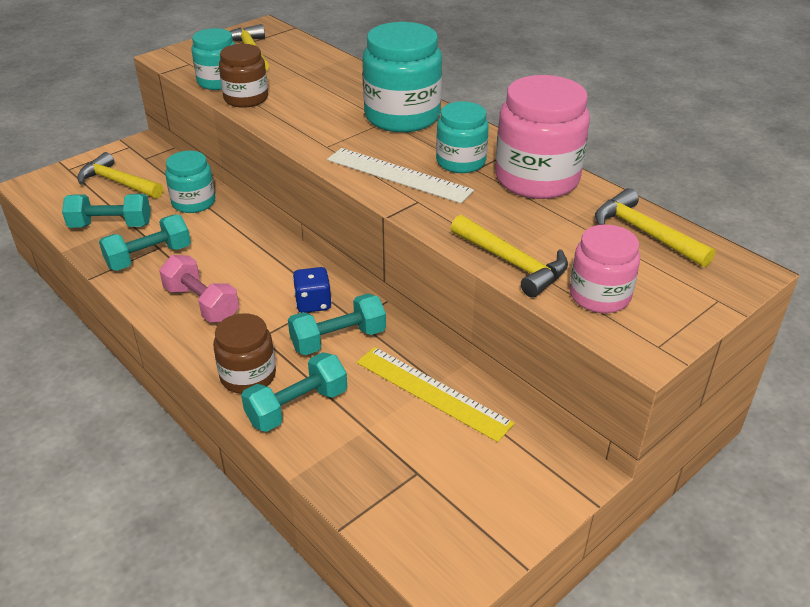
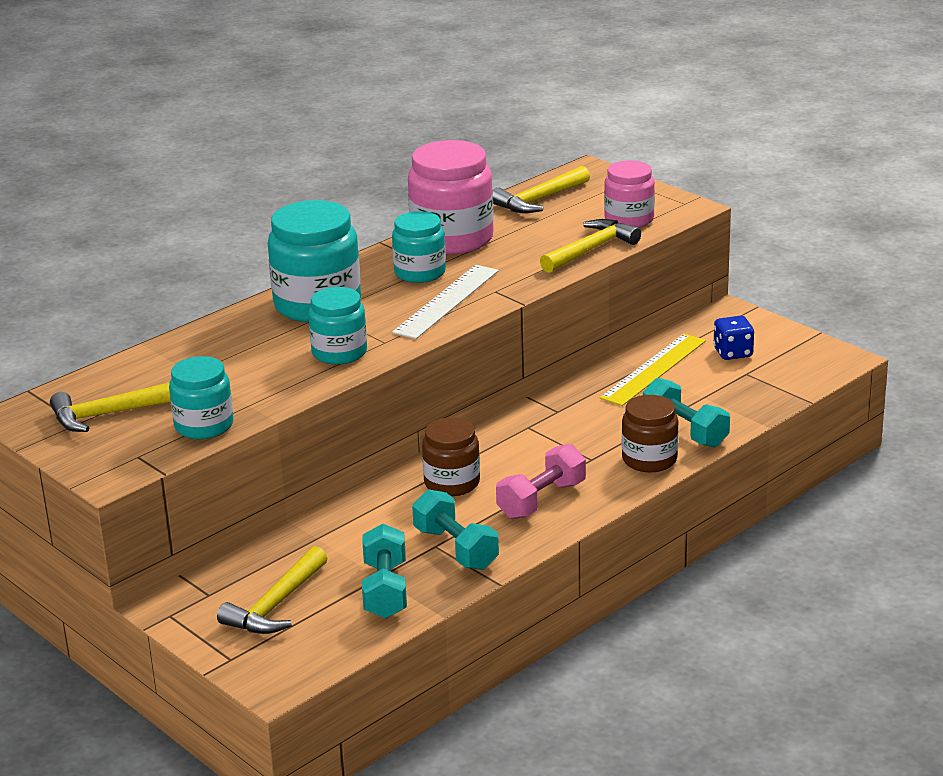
camera: 90 degrees left, 10 degrees down
(193, 202) = (333, 535): turquoise jar -> turquoise jar (339, 352)
(246, 98) = (258, 401): brown jar -> brown jar (452, 483)
(313, 303) = (535, 435): blue dice -> blue dice (733, 353)
(338, 339) = (590, 417): turquoise dumbbell -> none

